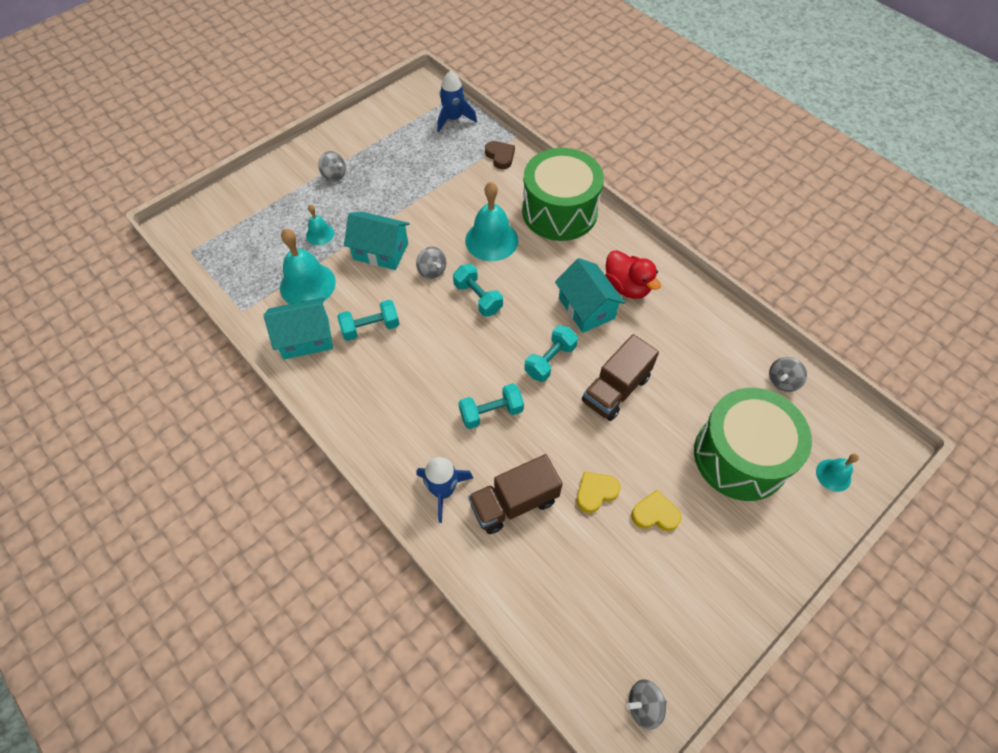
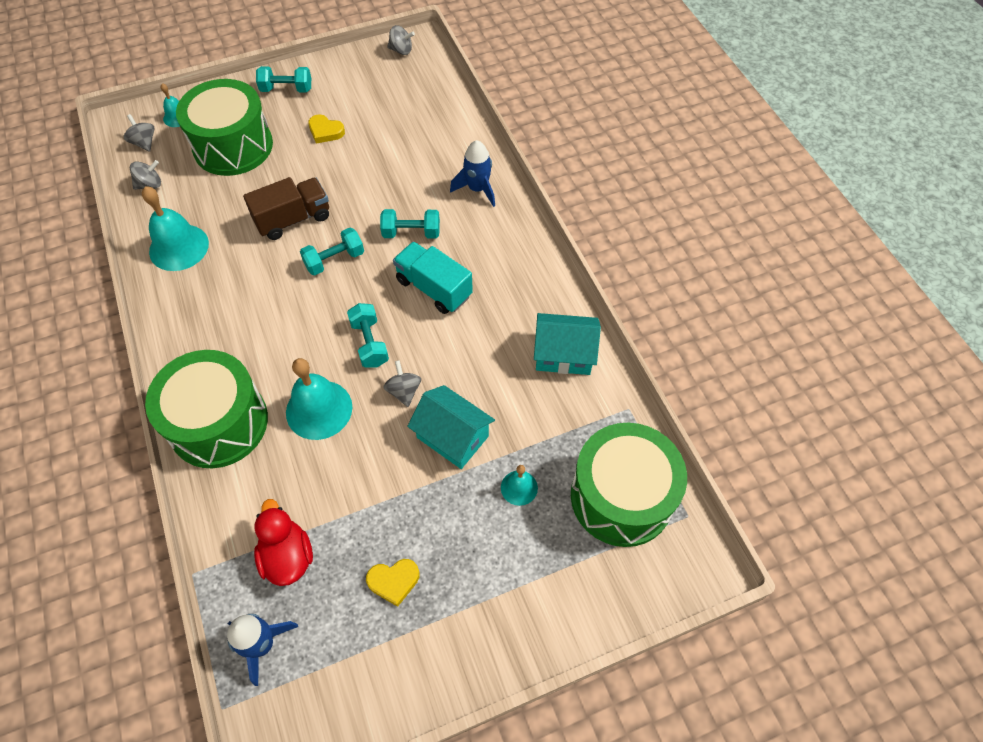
camera: 160 degrees left, 0 degrees up
(241, 249) = (621, 496): none -> green drum
(307, 284) = (549, 419): turquoise bell -> turquoise bell (179, 247)
(334, 175) = (475, 586): grey spinning top -> grey spinning top (144, 143)
(370, 328) = (493, 345): turquoise dumbbell -> turquoise dumbbell (286, 89)
(444, 362) = (434, 288): none -> turquoise truck
(500, 156) = (237, 540): brown heart -> none
(514, 502) = (426, 166): brown truck -> none
(586, 308) = (268, 298): turquoise house -> none
(595, 492) = (360, 155): yellow heart -> yellow heart (394, 581)
(627, 287) = (213, 307): red duck -> red duck (287, 556)

